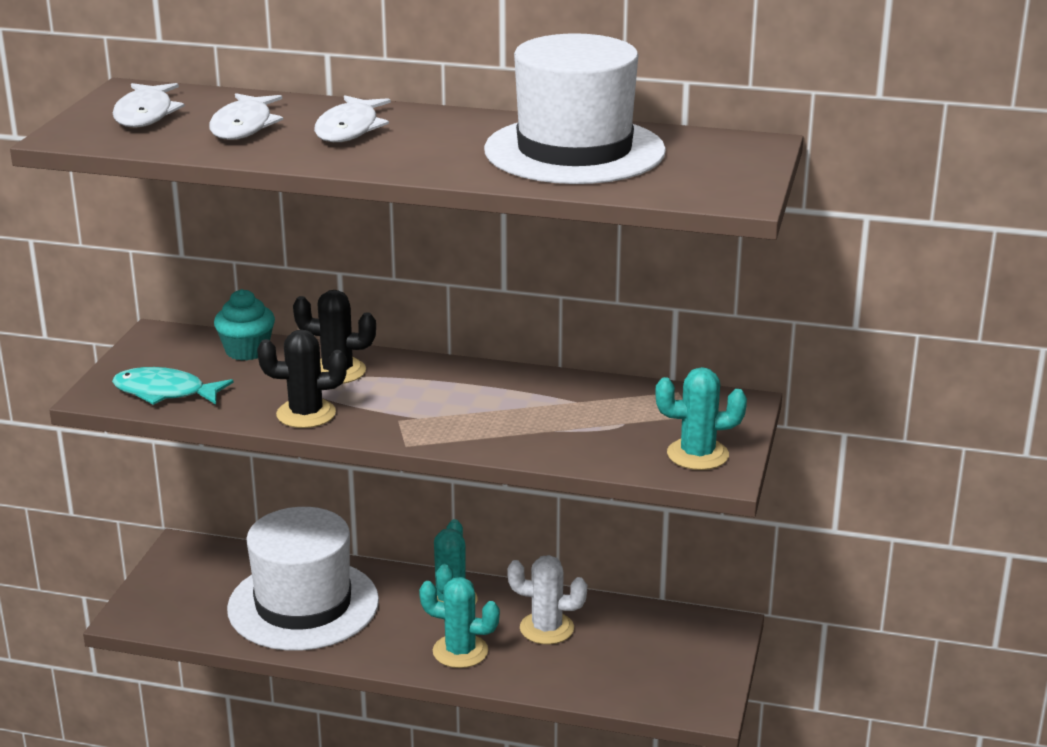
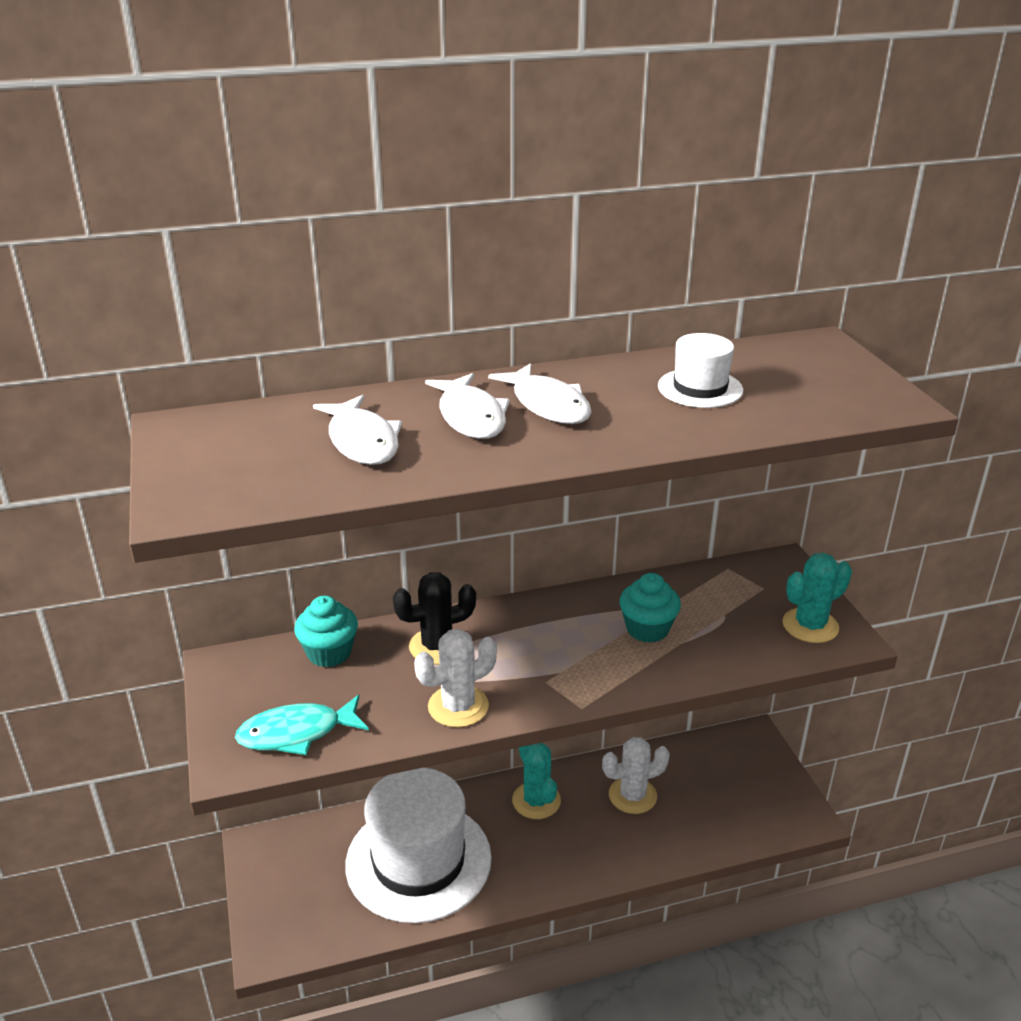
camera: 30 degrees left, 5 degrees up
(145, 115) = (236, 454): white fish -> white fish (548, 405)
(306, 414) = (458, 706): black cactus -> white cactus
(460, 651) = (587, 849): turquoise cactus -> none
(536, 412) = (647, 629): none -> turquoise cupcake
(574, 151) = (700, 388): white hat -> white hat, size x0.47

